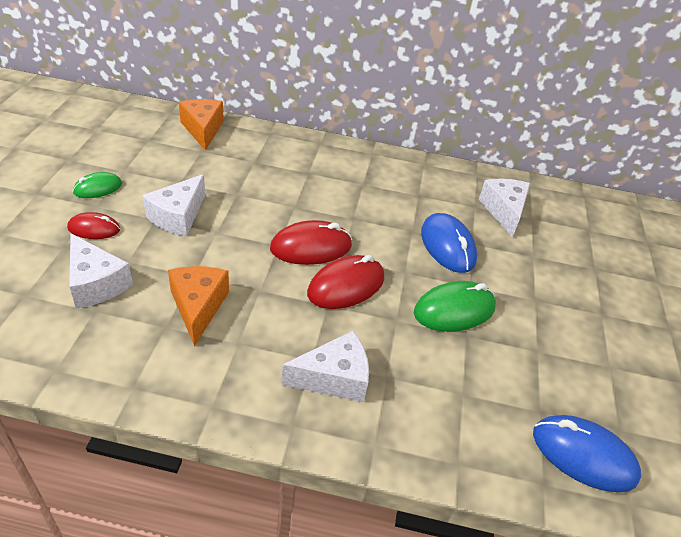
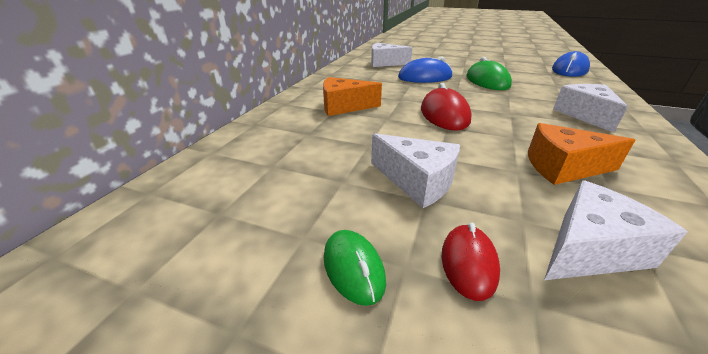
camera: 75 degrees left, 10 degrees down
(203, 130) = (220, 164): orange cheese -> orange cheese (344, 107)
(346, 286) = (485, 106): red mouse -> none

